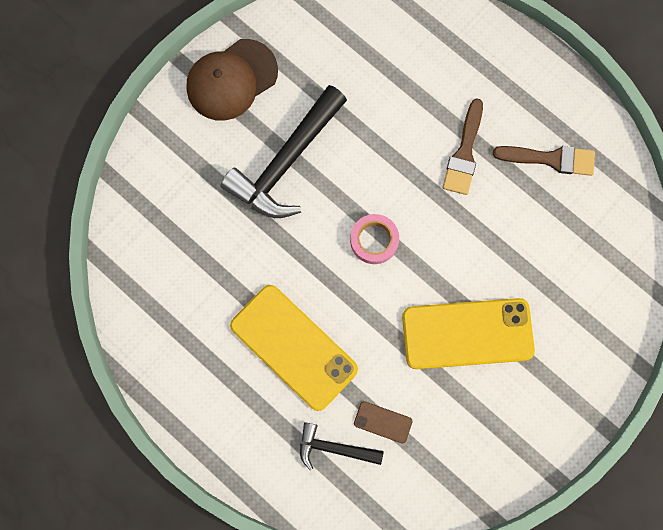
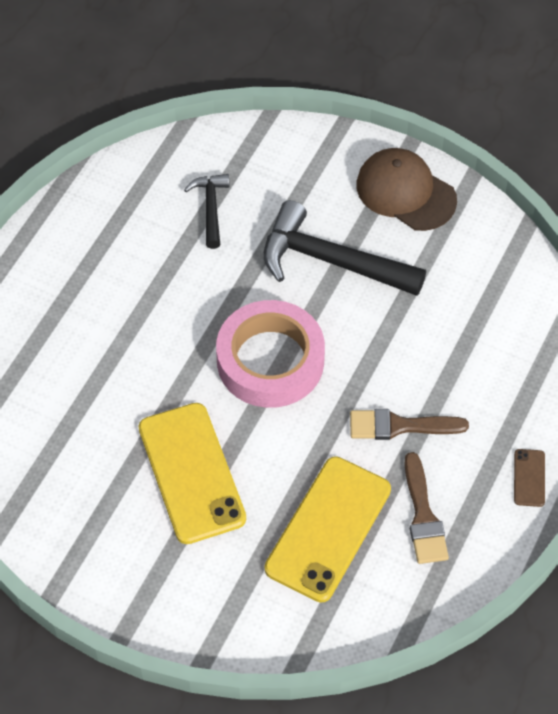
camera: 75 degrees right, 20 degrees down
(293, 347) = (133, 314): yellow phone -> yellow phone (328, 529)
(334, 448) = (36, 374): black hammer -> black hammer (211, 208)
(374, 240) = (270, 361): pink tape -> pink tape, size x1.98
(383, 422) = (74, 413): brown phone -> brown phone (529, 478)

